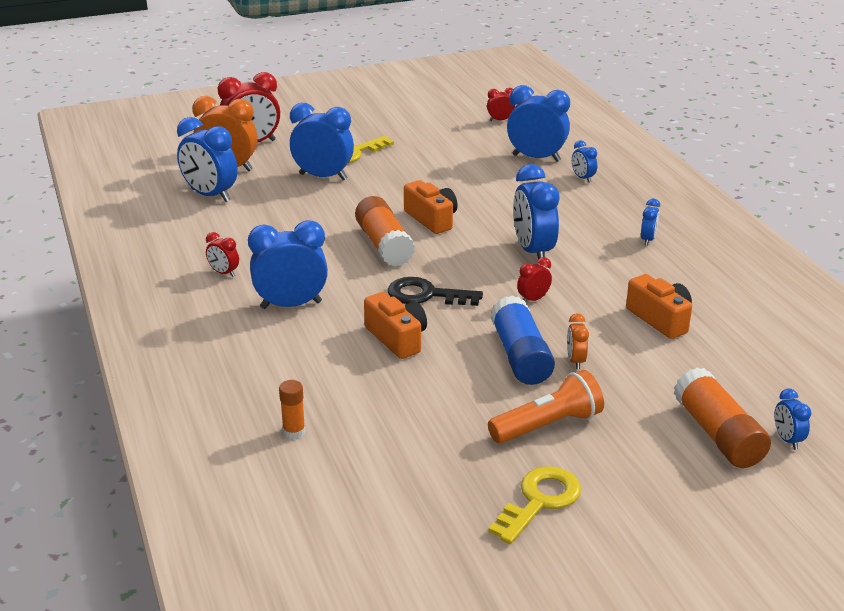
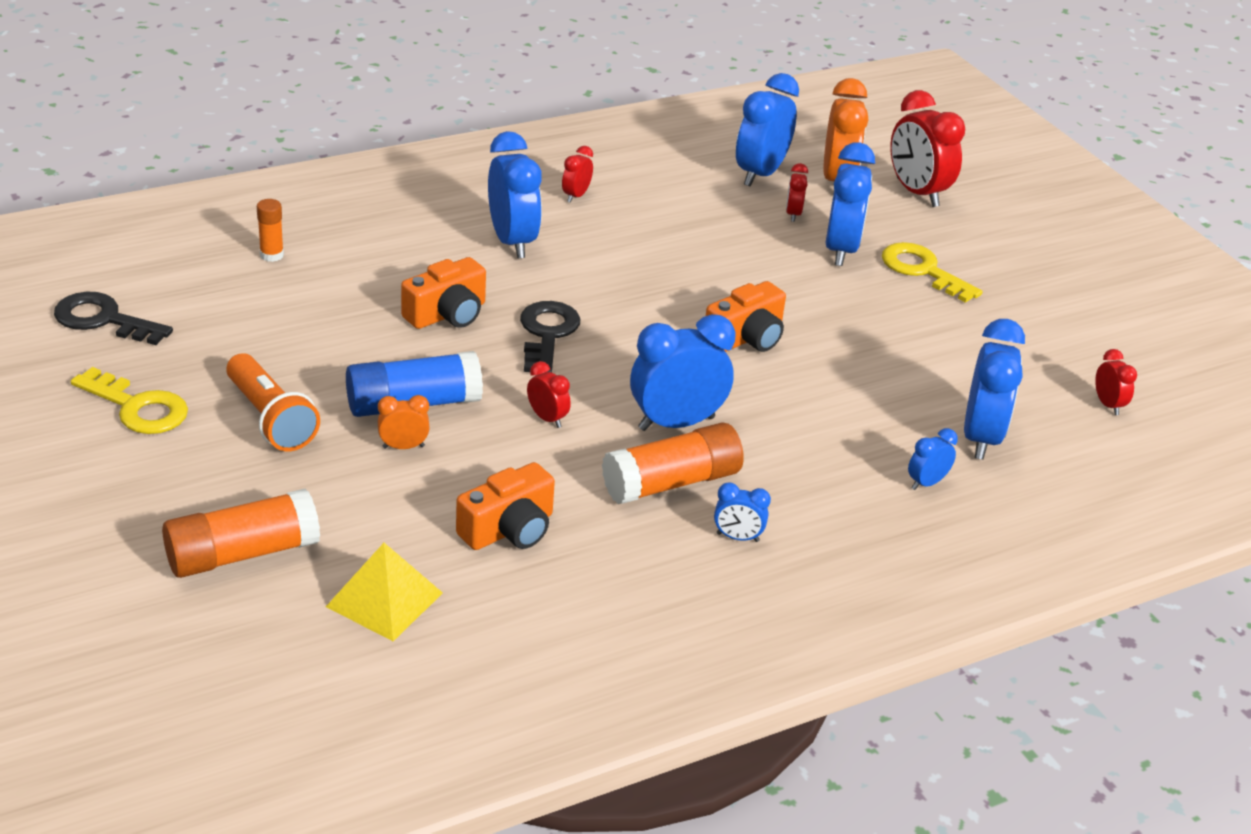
camera: 80 degrees right, 5 degrees up
(271, 189) = (793, 214): none -> red clock
(384, 245) = (665, 301): orange glue stick -> orange glue stick (671, 483)
(398, 534) = (103, 320): none -> black key
(747, 370) = (384, 599): none -> yellow pyramid
(787, 440) = (226, 615): blue clock -> none

